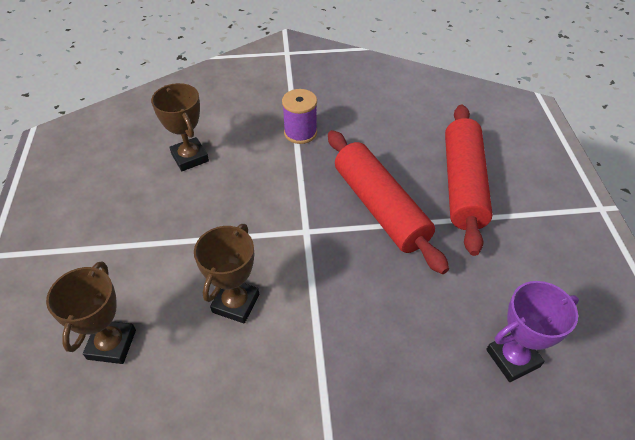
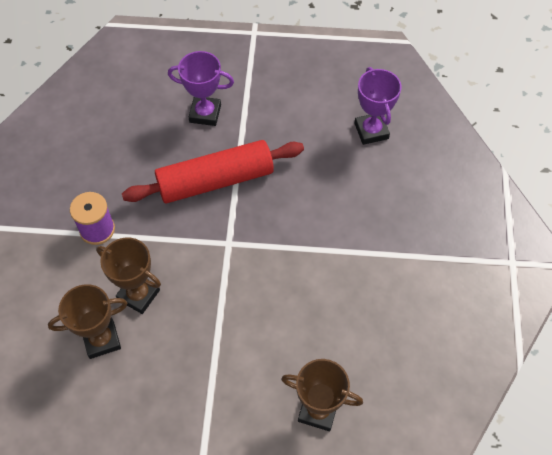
camera: 80 degrees left, 10 degrees up
(236, 303) = (294, 307): brown trophy -> brown trophy (138, 295)
(463, 184) = (205, 113): red rolling pin -> purple trophy

